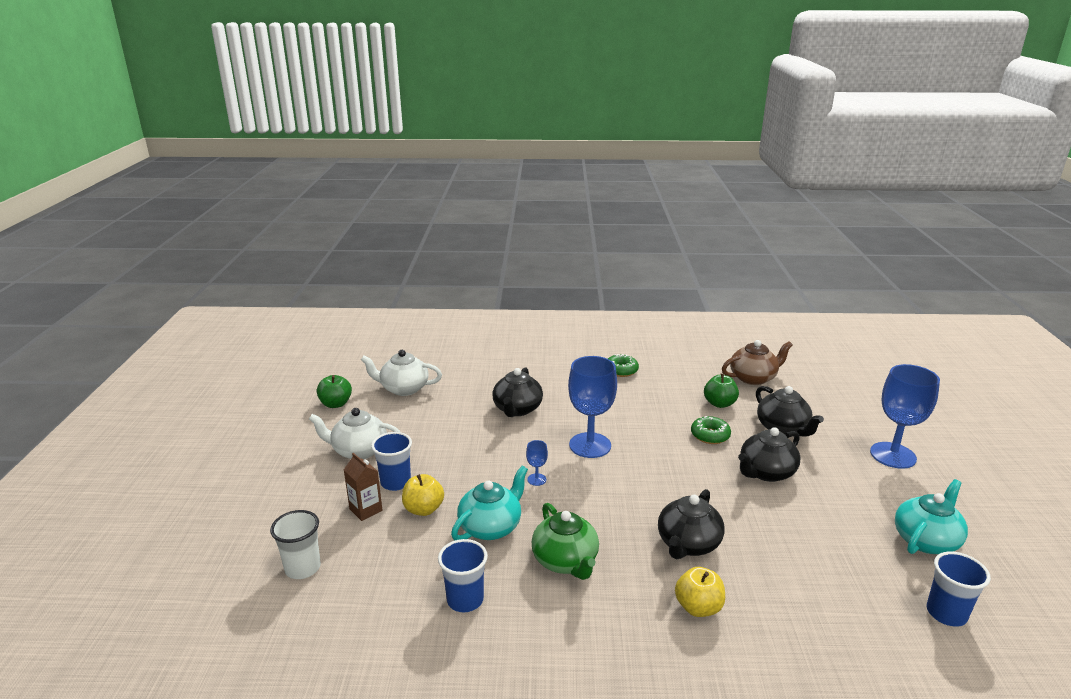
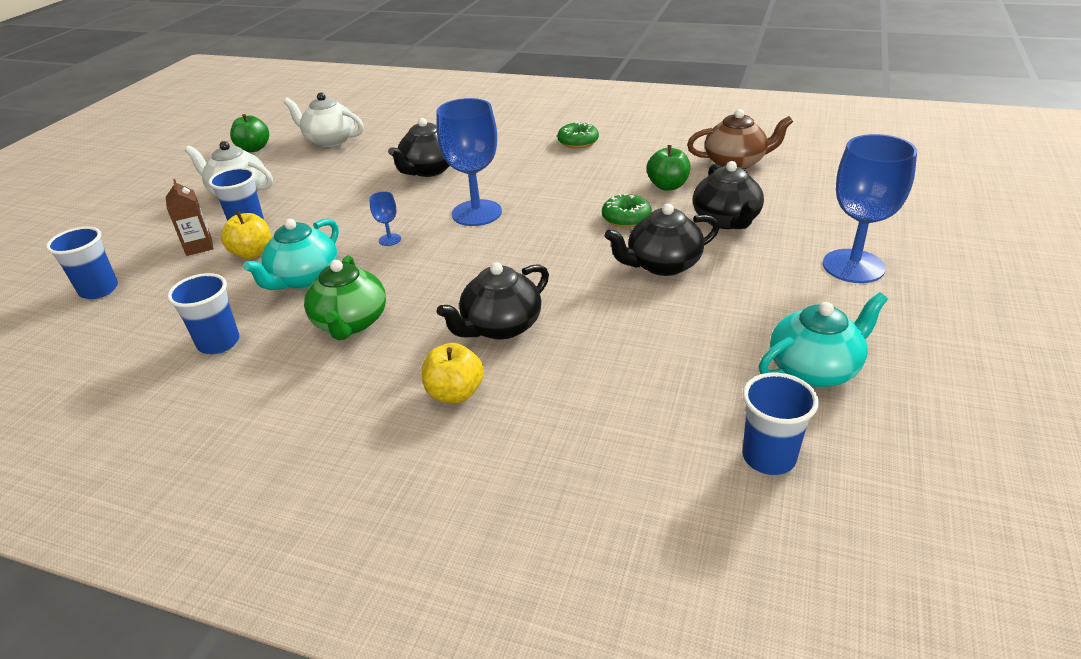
camera: 20 degrees right, 10 degrees up
(303, 568) = (99, 290): white cup -> blue cup
(491, 527) = (304, 278): turquoise teapot -> turquoise teapot turned 150 degrees clockwise

